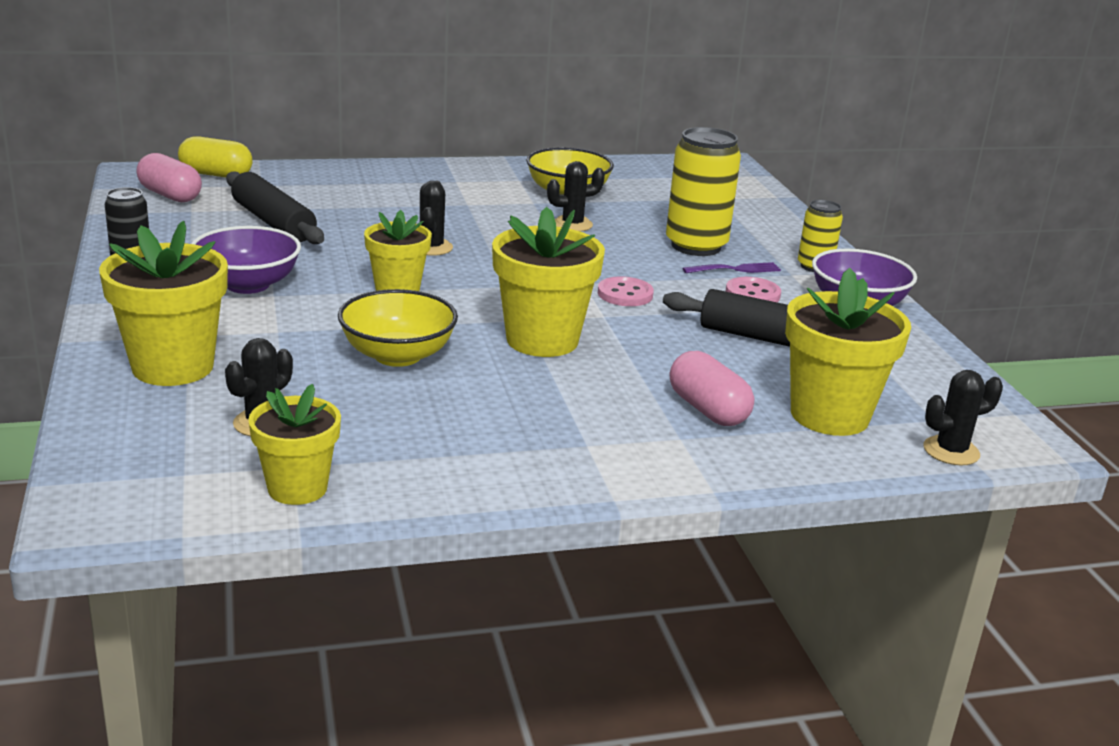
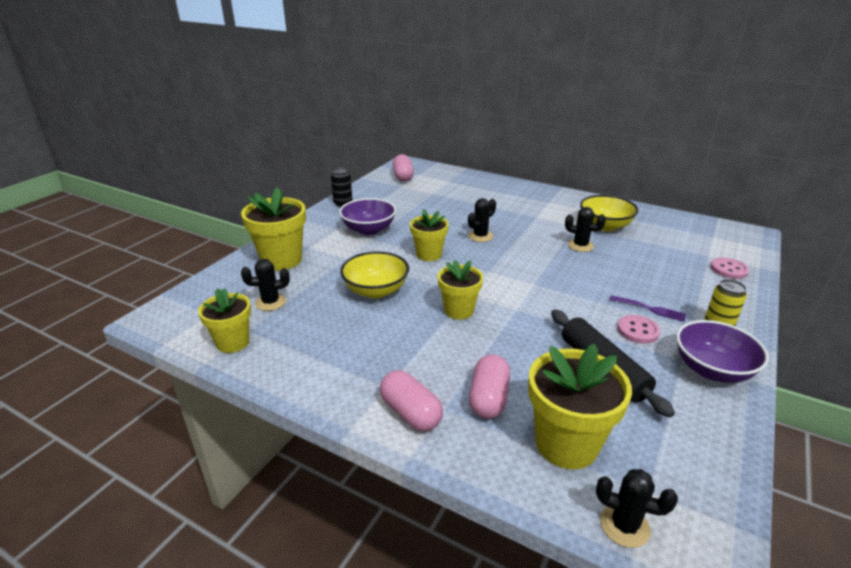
camera: 45 degrees right, 5 degrees up
(216, 174) = (437, 171): yellow capsule -> none
(273, 222) = (426, 201): black rolling pin -> none
(542, 340) = (459, 310): yellow flower pot -> yellow flower pot, size x0.64
(625, 294) = (549, 300): pink button -> pink button (729, 270)
(653, 456) = (410, 413): none -> pink capsule
(696, 246) = (644, 284): yellow can -> none

